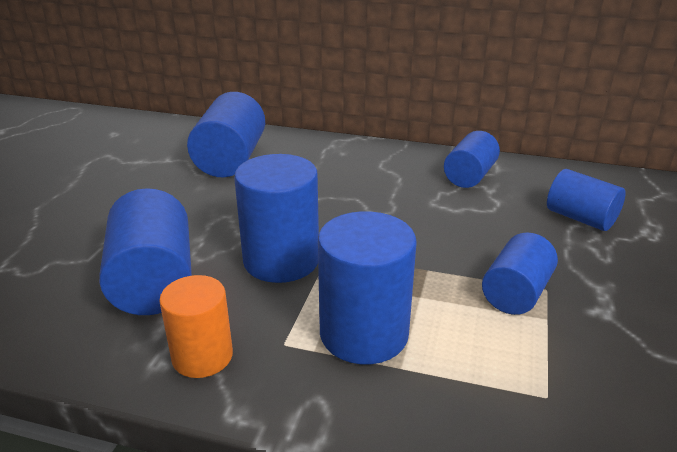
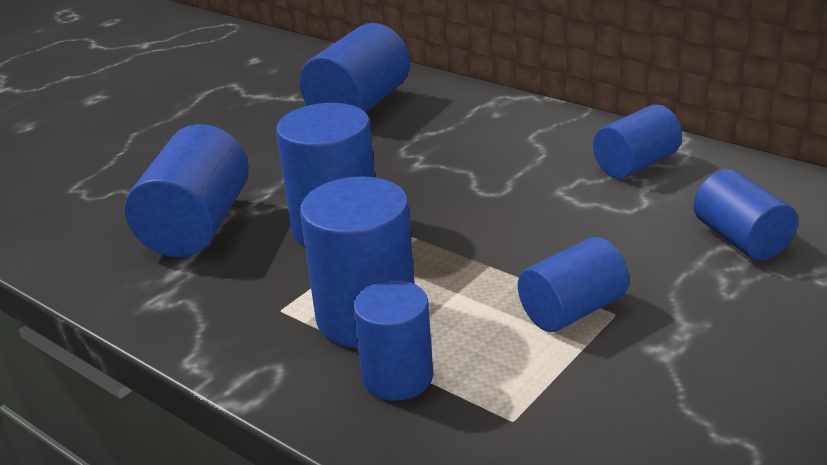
camera: 25 degrees right, 0 degrees up
(202, 356) = (197, 304): orange cylinder -> none
(429, 382) = (397, 377): none -> blue cylinder

